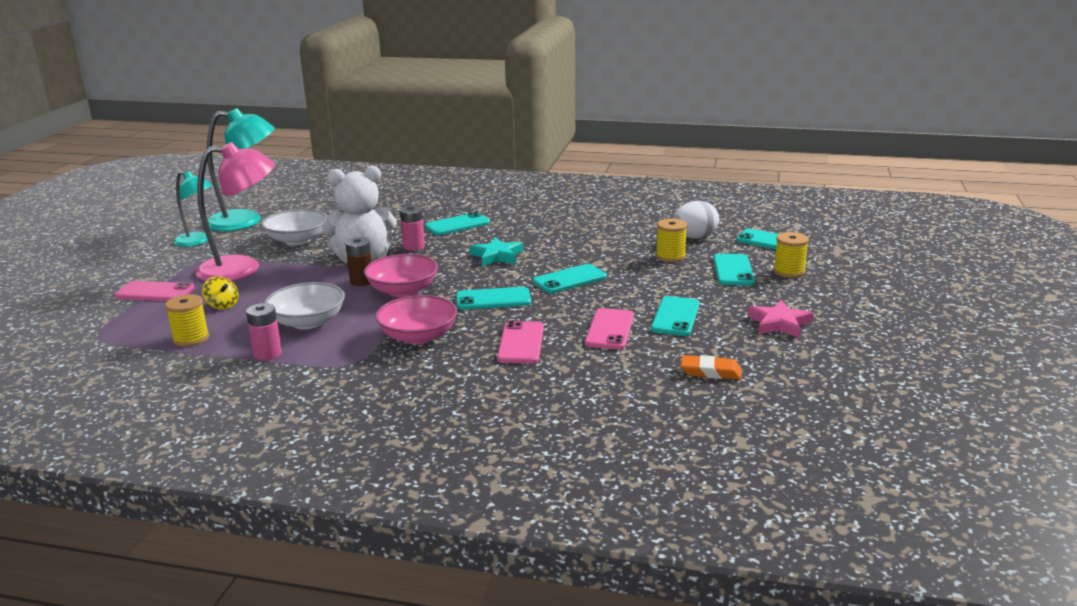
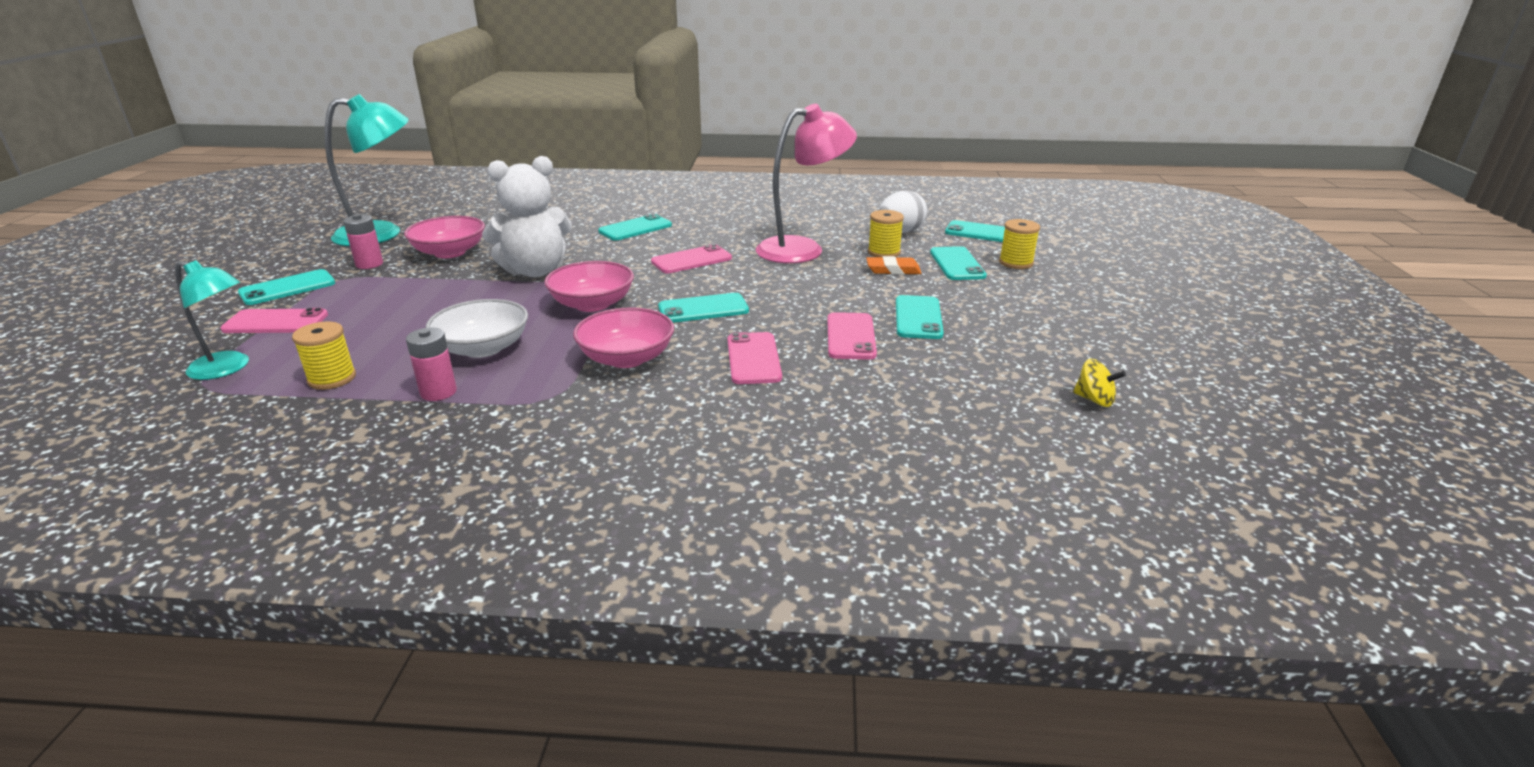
camera: 10 degrees left, 5 degrees up
(197, 241) = (324, 259): turquoise lamp -> turquoise lamp (228, 368)
(222, 305) = (368, 334): yellow spinning top -> yellow spinning top (1094, 400)
(242, 268) = (387, 288): pink lamp -> pink lamp (802, 249)
(297, 240) = (450, 252): white bowl -> pink bowl
(361, 281) = (539, 296): brown battery -> none
(414, 246) = (591, 254): pink battery -> pink battery (369, 264)
(497, 256) = (691, 260): turquoise star -> pink phone
(569, 279) = (783, 282): turquoise phone -> turquoise phone (287, 288)
(710, 372) = (986, 379): orange eraser -> orange eraser (893, 270)
(779, 323) = (1034, 319): pink star -> none

